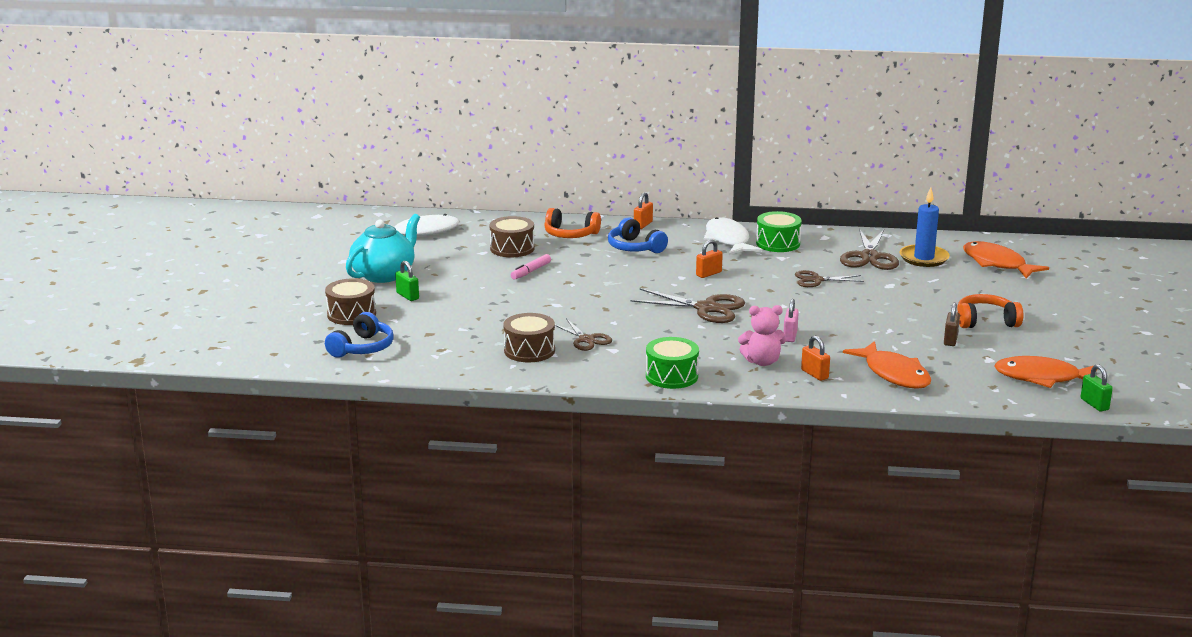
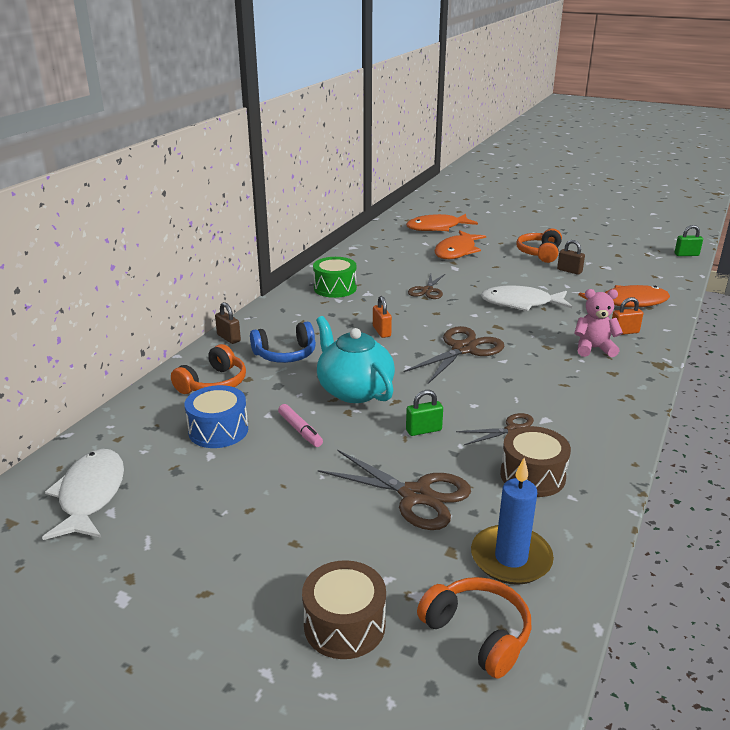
camera: 70 degrees left, 5 degrees up
(362, 348) = (478, 633): blue headphones -> orange headphones
(384, 274) = (215, 560): turquoise teapot -> turquoise teapot (354, 390)
(407, 296) = (310, 550): green padlock -> green padlock (423, 430)
(512, 248) = (218, 430): brown drum -> blue drum
(643, 225) = (228, 338): orange padlock -> brown padlock
(671, 376) = (618, 399): green drum -> none
(728, 240) = (308, 307): white fish -> white fish (521, 303)
(762, 362) = (593, 348): pink teddy bear -> pink teddy bear turned 105 degrees counterclockwise
(790, 336) = (542, 325): pink padlock -> none
(869, 257) = (393, 262): brown scissors -> brown scissors (415, 495)
(924, 258) = (410, 246): blue candle -> blue candle (511, 558)
(1042, 378) = (642, 259): orange fish -> orange fish (457, 251)

